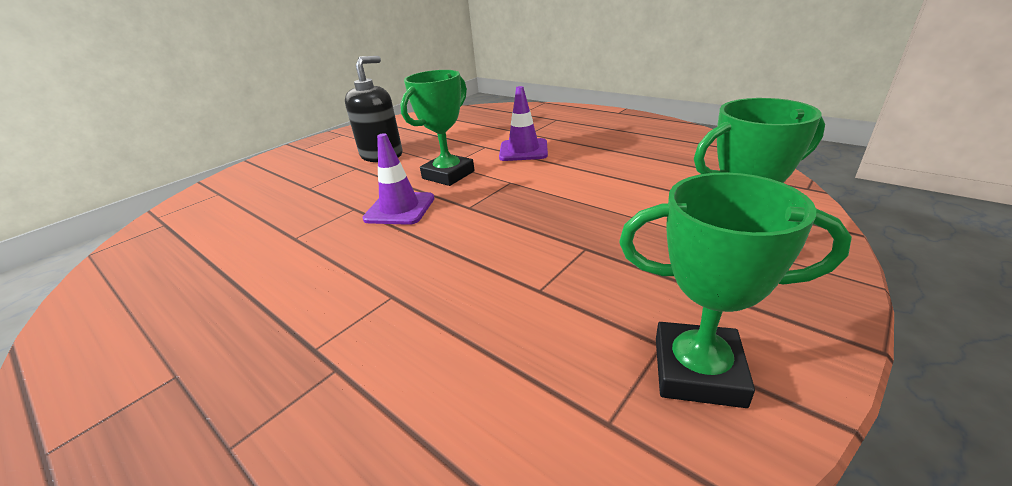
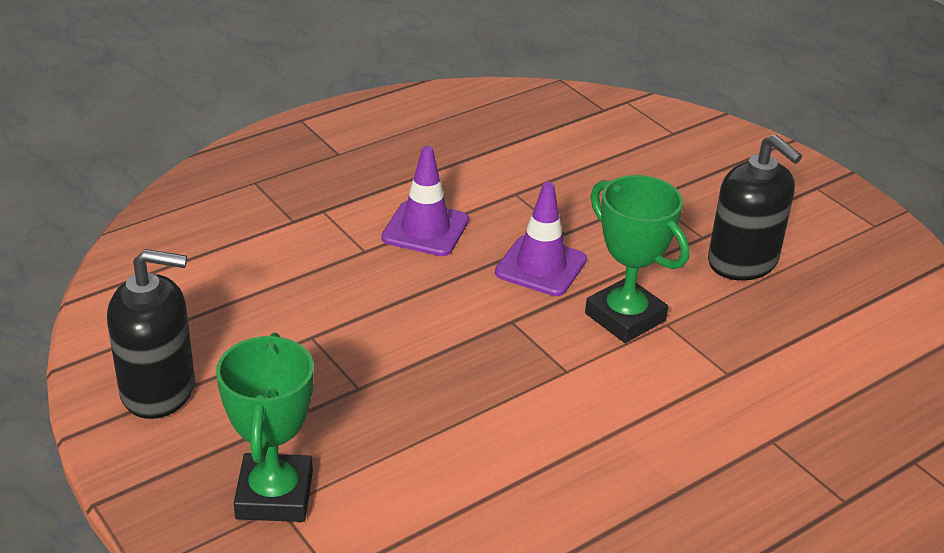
camera: 100 degrees right, 5 degrees up
(523, 150) = (684, 411): purple traffic cone -> purple traffic cone (425, 229)
(698, 371) = (158, 390): green trophy -> black soap dispenser

